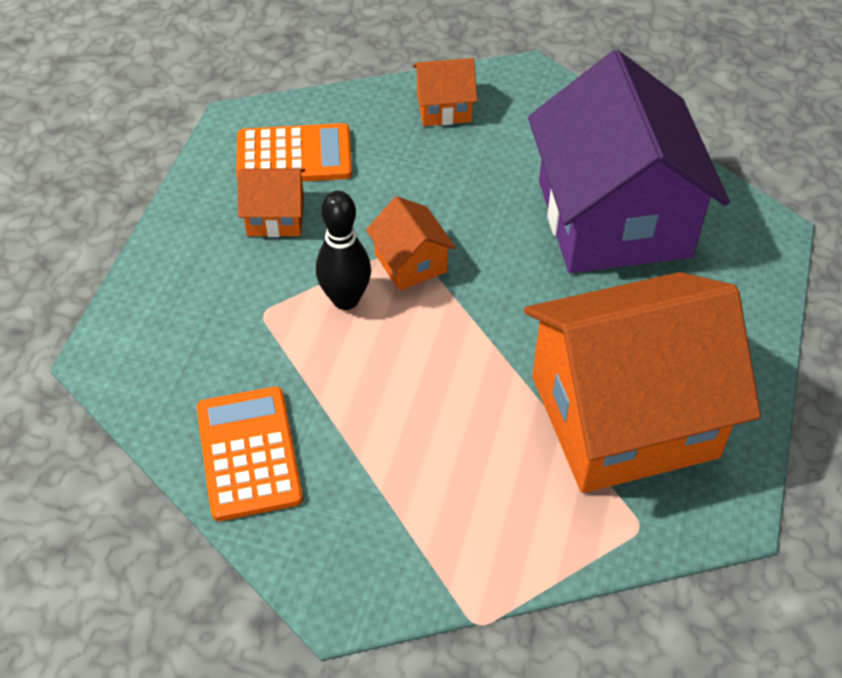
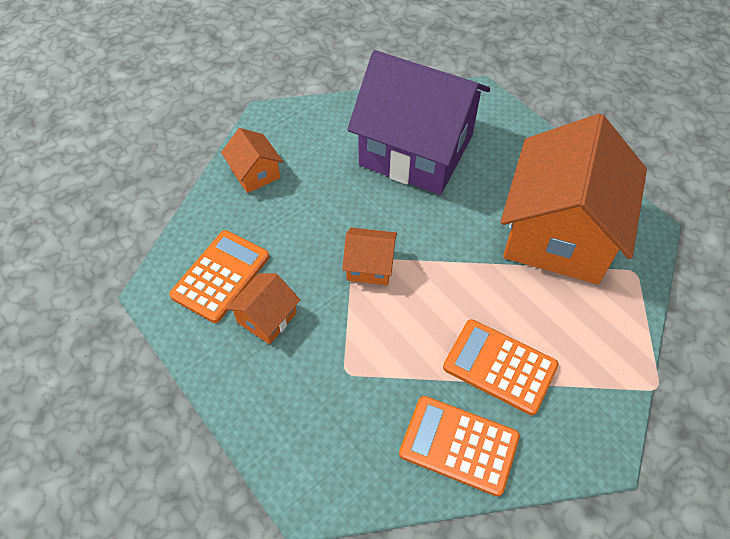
camera: 55 degrees left, 5 degrees up
(345, 299) = (372, 318): black bowling pin -> none
(377, 445) = (500, 366): none -> orange calculator
(444, 108) = (255, 173): orange house -> orange house turned 60 degrees counterclockwise

